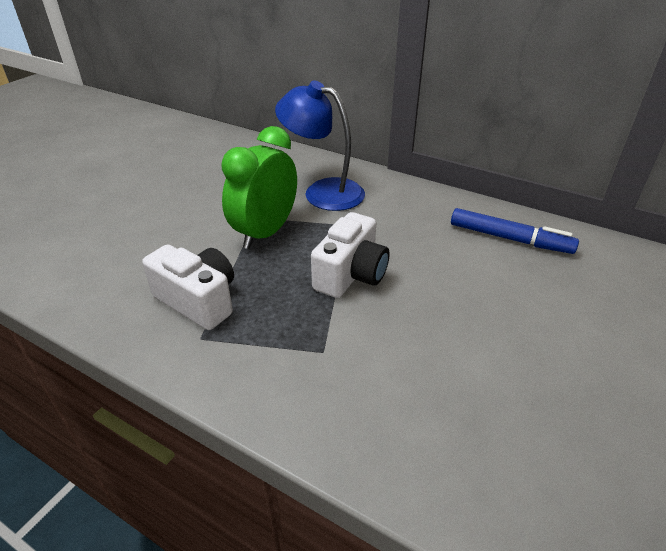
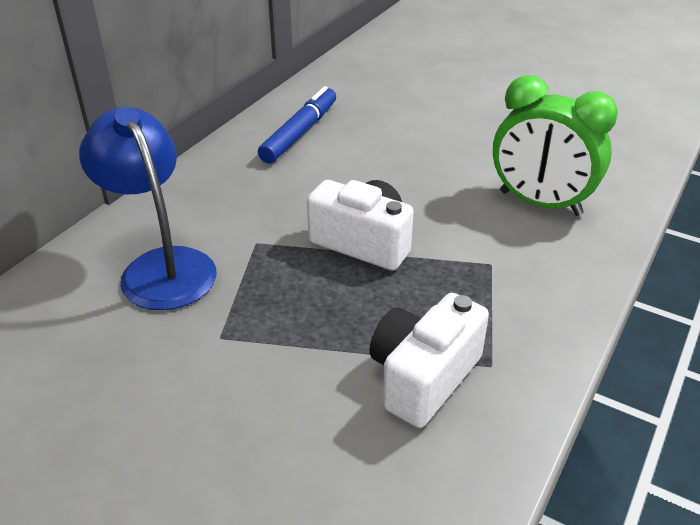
camera: 90 degrees left, 0 degrees up
(265, 233) = (266, 322): green clock -> green clock (540, 203)
(323, 192) = (161, 266): blue lamp -> blue lamp turned 120 degrees clockwise

